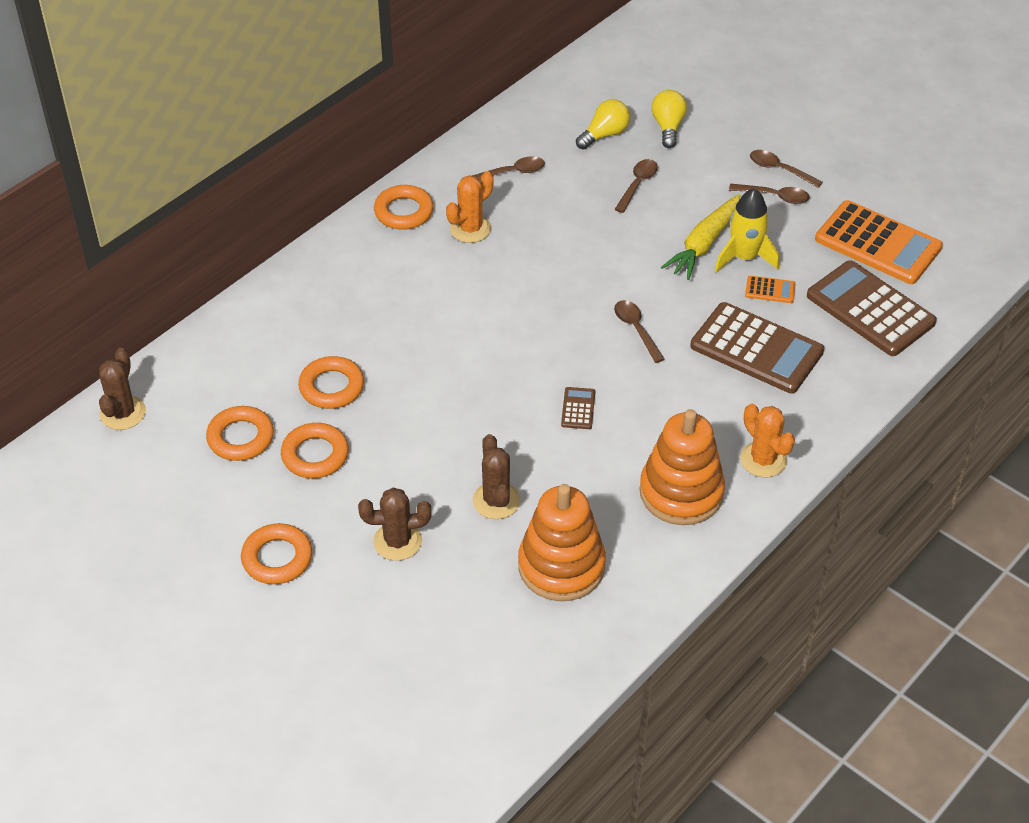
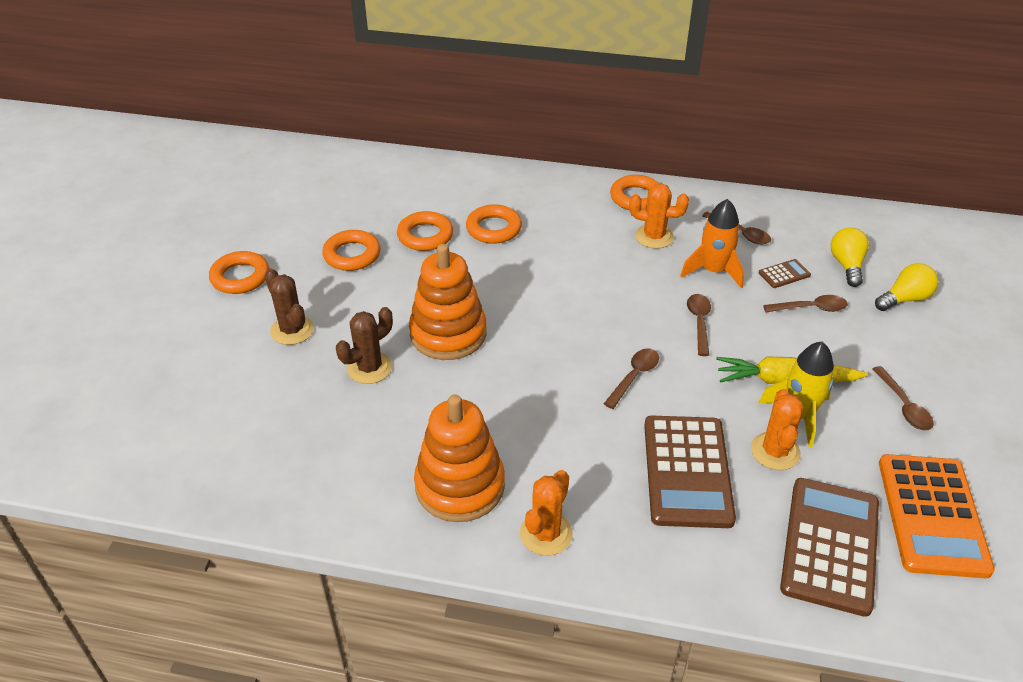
camera: 60 degrees right, 5 degrees down
(123, 413) = (331, 159): brown cactus -> none
(240, 438) = (344, 215): orange ring -> orange ring (493, 229)
(547, 216) = (713, 271): none -> orange rocket
(561, 566) = (321, 437): orange stacking toy -> orange stacking toy (448, 334)
(578, 408) = (509, 376): brown calculator -> brown calculator (784, 274)
(604, 135) = (846, 265): yellow light bulb -> yellow light bulb turned 105 degrees counterclockwise
(770, 290) = (775, 451): orange calculator -> orange cactus
(779, 169) = (944, 395): brown spoon -> brown spoon (699, 322)

